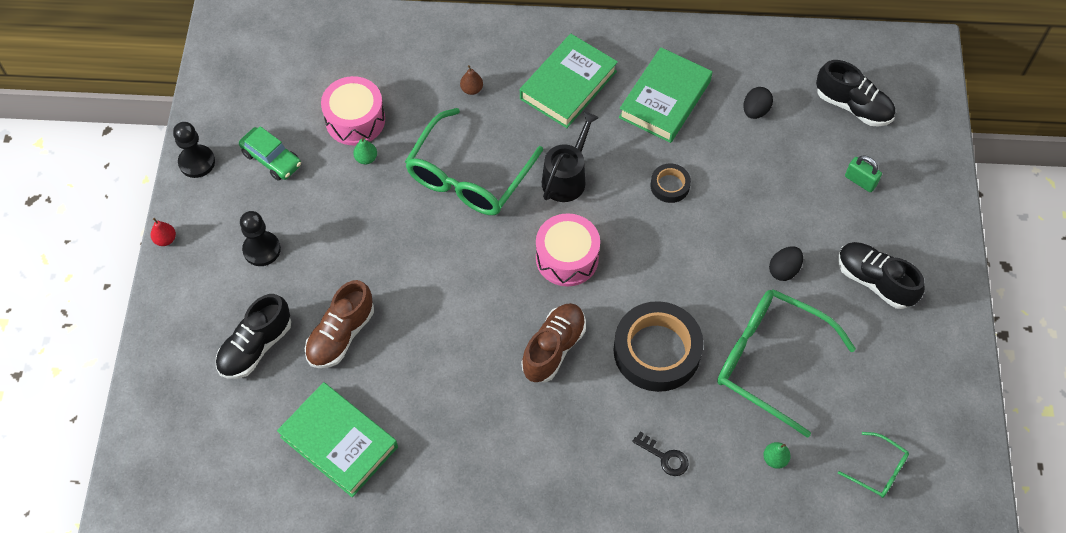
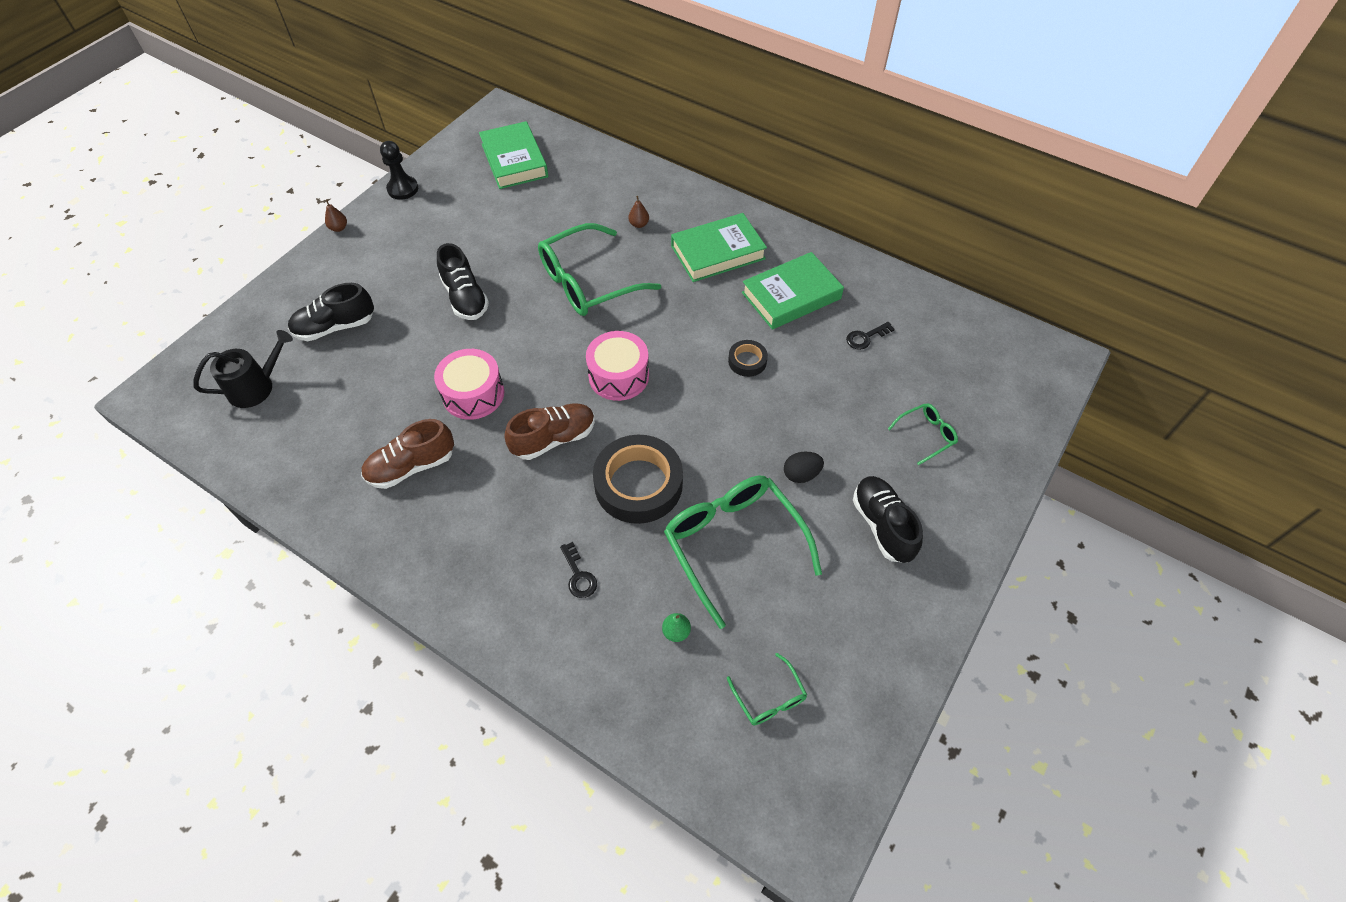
camera: 30 degrees right, 5 degrees down
(165, 239) = (339, 228): red pear -> brown pear
(262, 249) = (396, 264): black pawn -> none
(272, 159) = (455, 209): green car -> none
(339, 442) = (334, 424): green book -> green book (514, 160)
(341, 335) = (401, 348): brown shoe -> brown shoe (411, 466)
(355, 120) = (535, 208): pink drum -> pink drum (473, 394)
(366, 158) = (522, 237): green pear -> none
(566, 178) = (664, 317): black watering can -> black watering can (256, 387)
(755, 111) = (865, 337): black egg -> black key
(853, 106) = (960, 372): black shoe -> black shoe (465, 298)
(860, 181) = (926, 435): green padlock -> green glasses

